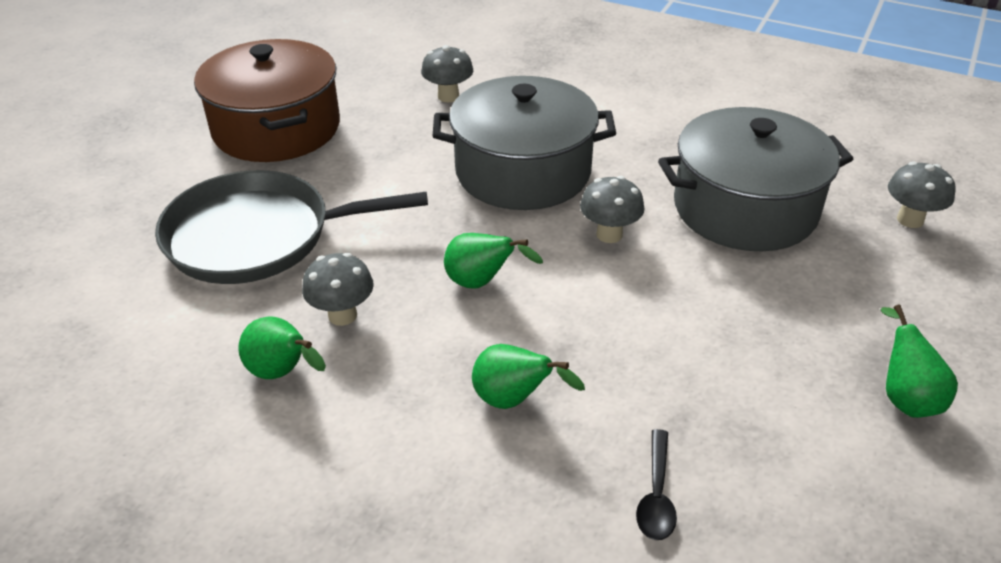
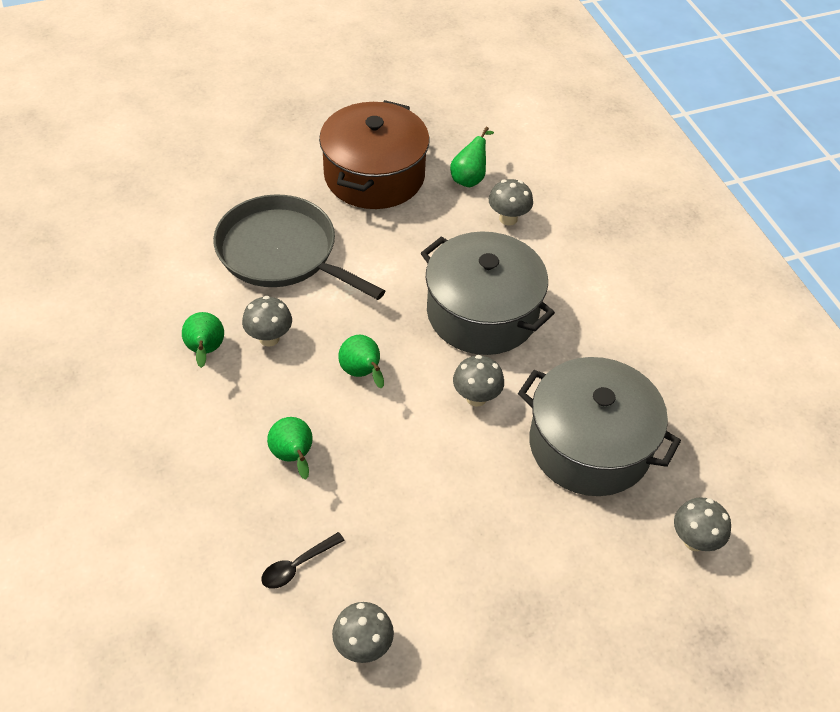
camera: 40 degrees right, 10 degrees up
(819, 513) = (363, 646): none -> grey mushroom
(904, 397) = (504, 636): green pear -> green pear (470, 178)

